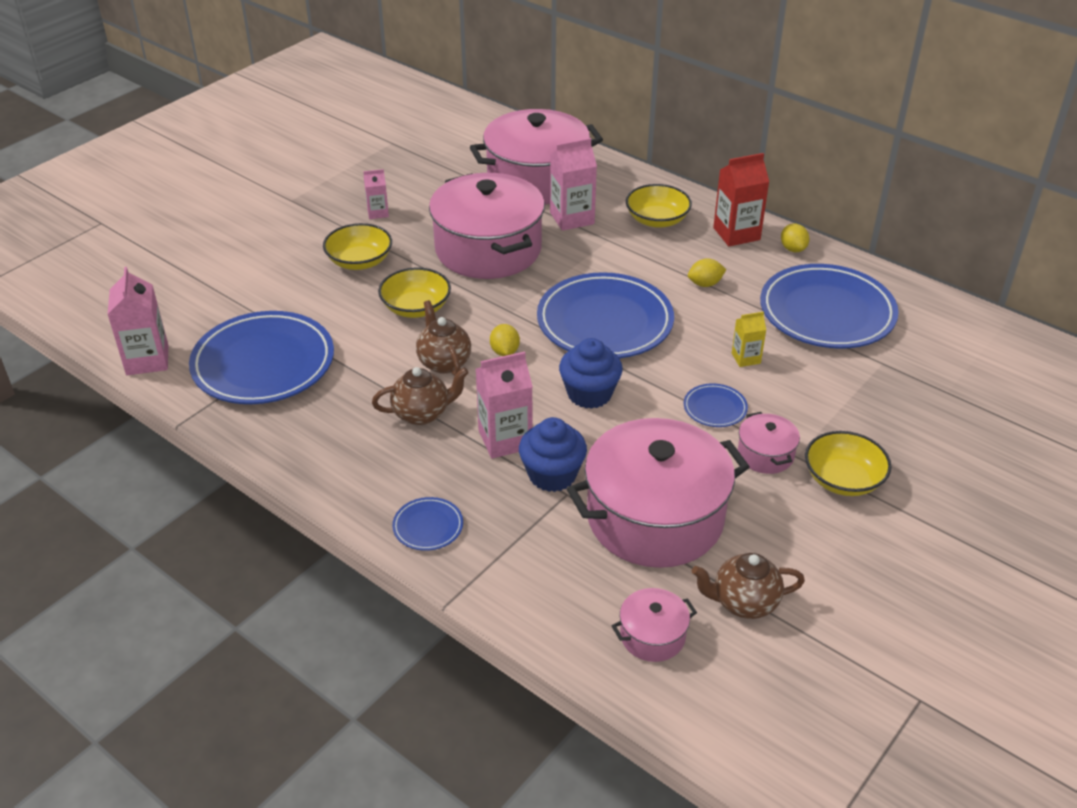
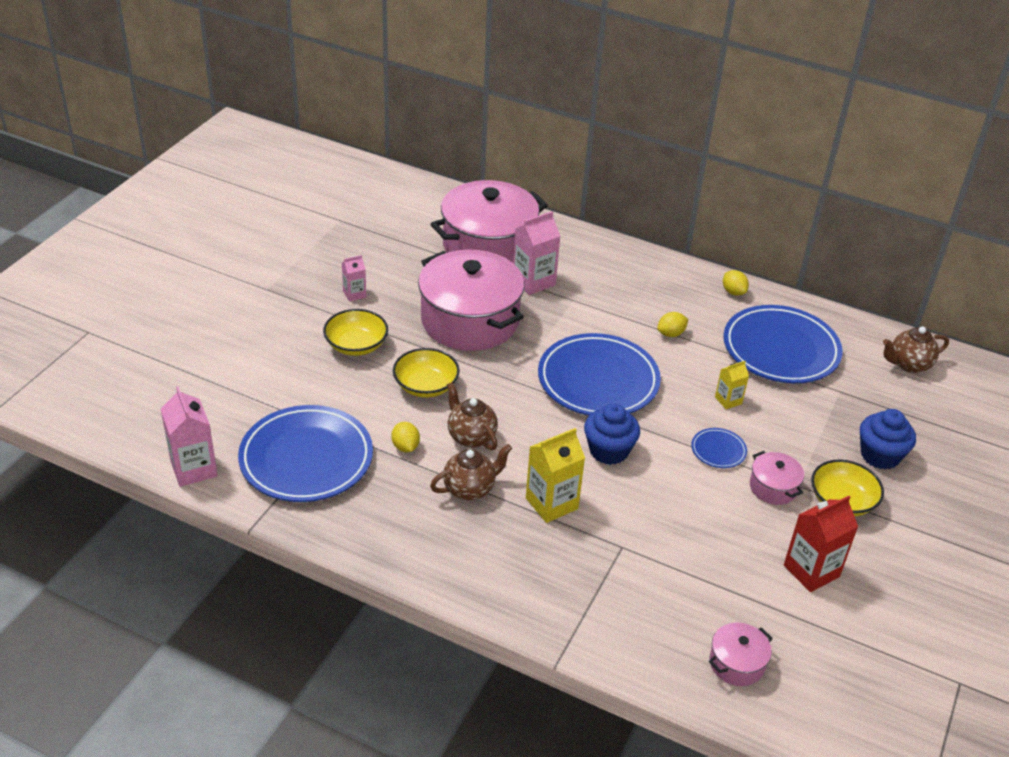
camera: 15 degrees left, 0 degrees up
(428, 527) = (515, 594): blue plate -> none
(504, 351) = (521, 419): yellow lemon -> yellow lemon (405, 447)
(505, 439) = (551, 503): pink carton -> yellow carton
(552, 475) = (604, 531): blue cupcake -> blue cupcake (880, 455)
(655, 518) = (703, 558): pink pot -> none
(657, 220) = (609, 276): yellow bowl -> none
(736, 234) = (681, 282): red carton -> red carton (811, 571)
(744, 603) = (799, 622): brown teapot -> brown teapot (908, 364)

